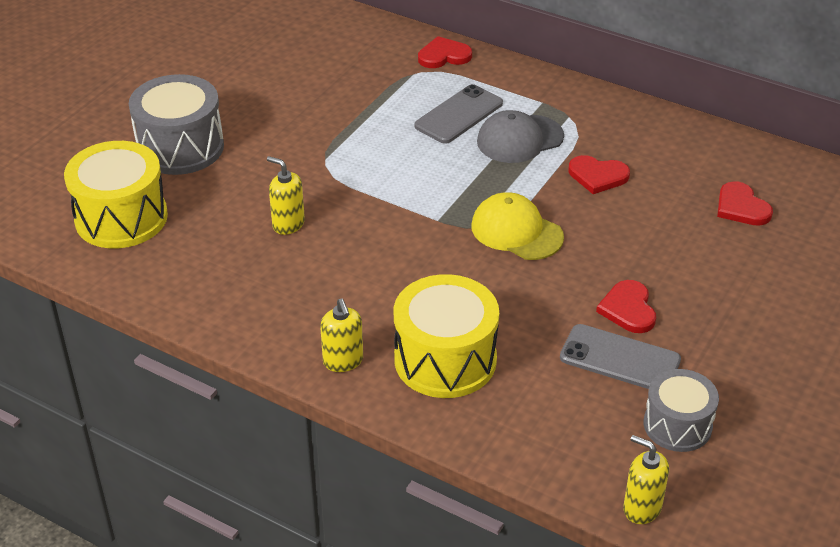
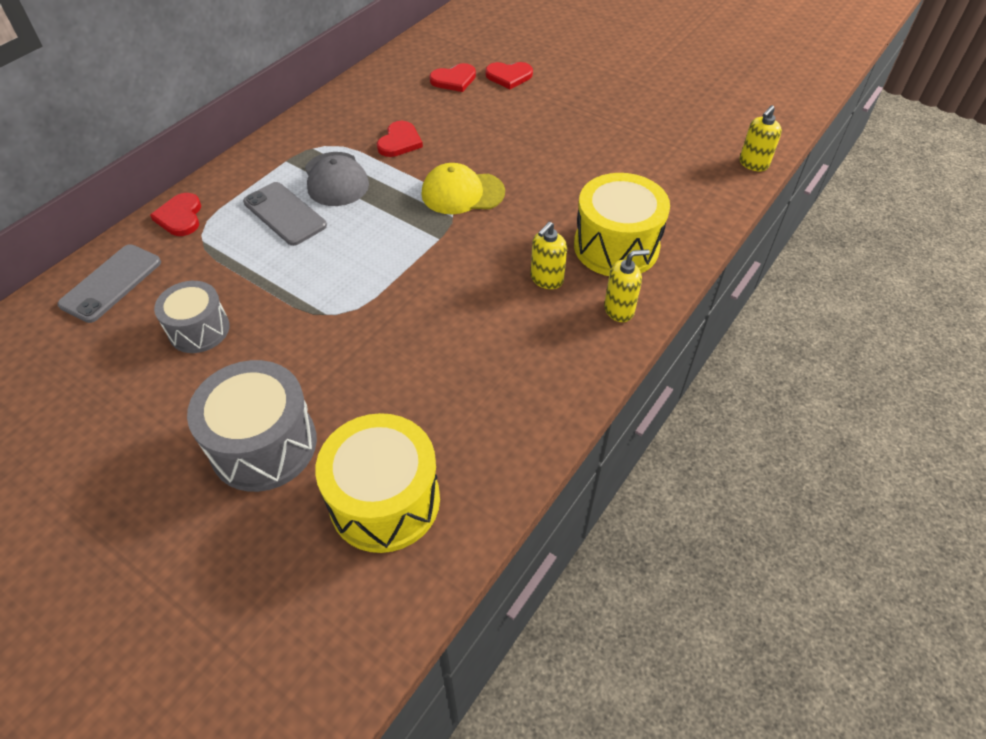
camera: 85 degrees left, 10 degrees up
(288, 224) = (425, 345): yellow soap dispenser -> yellow soap dispenser (546, 279)
(516, 231) = (462, 193): yellow cap -> yellow cap turned 45 degrees clockwise
(620, 359) = (614, 156): grey phone -> grey phone (111, 283)
(628, 309) = (561, 146): red heart -> red heart (509, 76)
(677, 425) = (677, 139): grey drum -> grey drum (199, 330)

